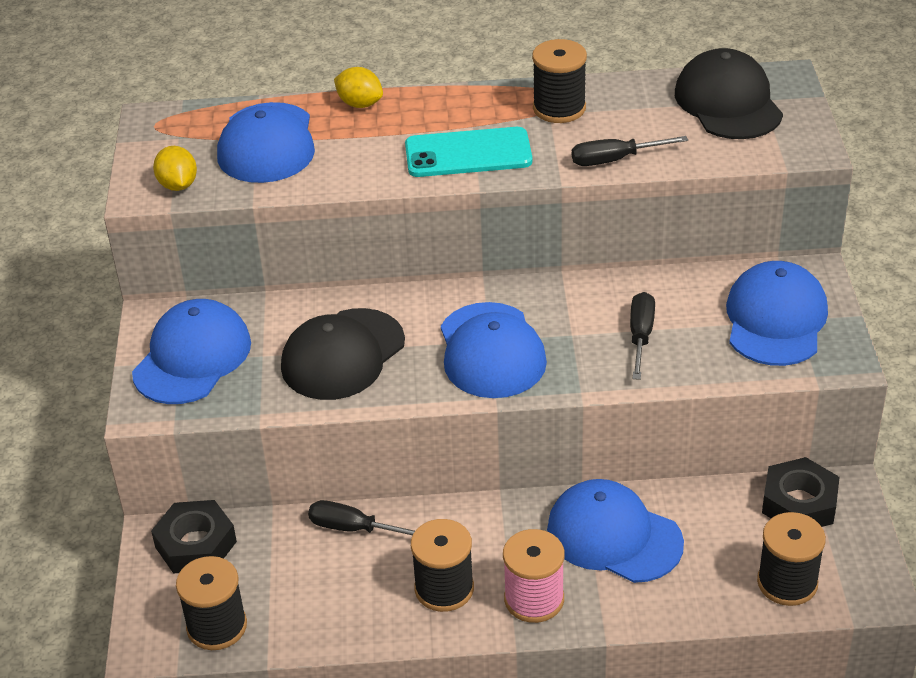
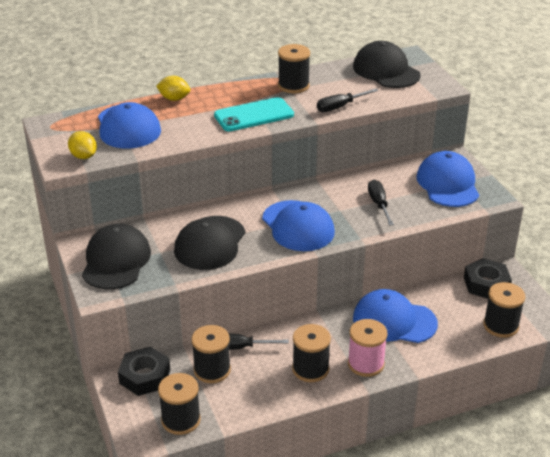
camera: 20 degrees left, 5 degrees down
(192, 357) = (116, 261): blue cap -> black cap
(296, 556) = (212, 370): none -> black spool

